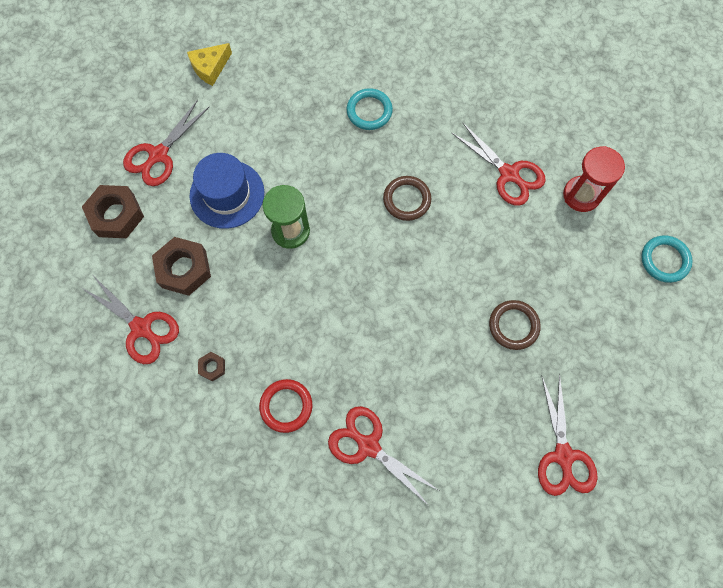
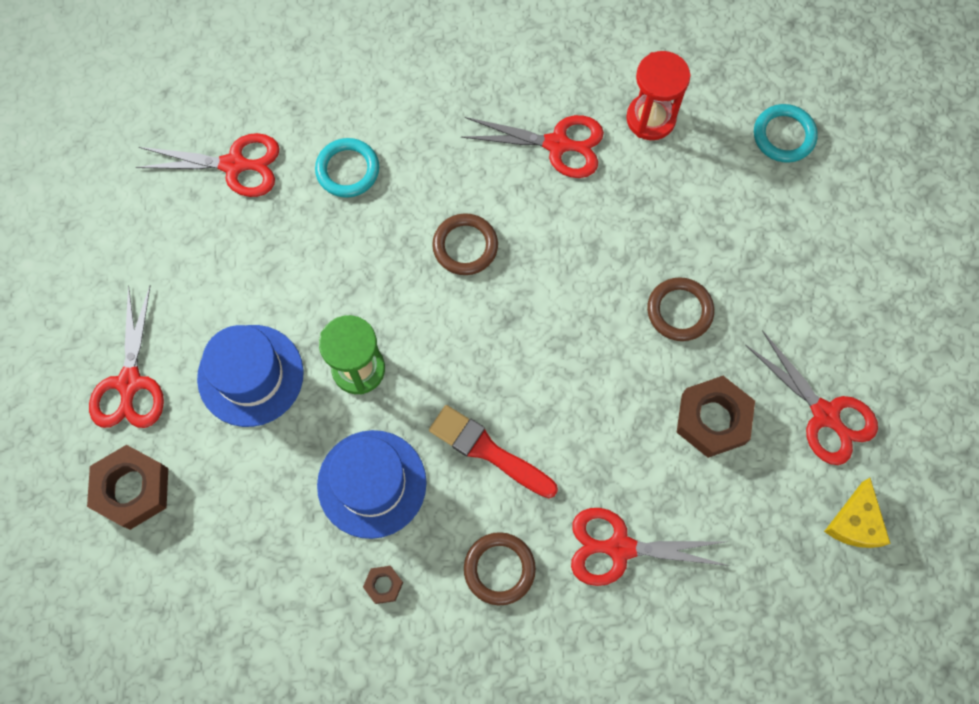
camera: 35 degrees left, 0 degrees up
(141, 328) = (265, 599): red scissors -> red scissors (234, 165)
(184, 269) = (265, 497): brown nut -> brown nut (713, 419)
(210, 67) = (114, 236): yellow cheese -> yellow cheese (855, 522)
(249, 303) = (372, 484): none -> blue hat
(286, 406) = (499, 569): red ring -> brown ring
(331, 331) = (488, 451): none -> red brush

